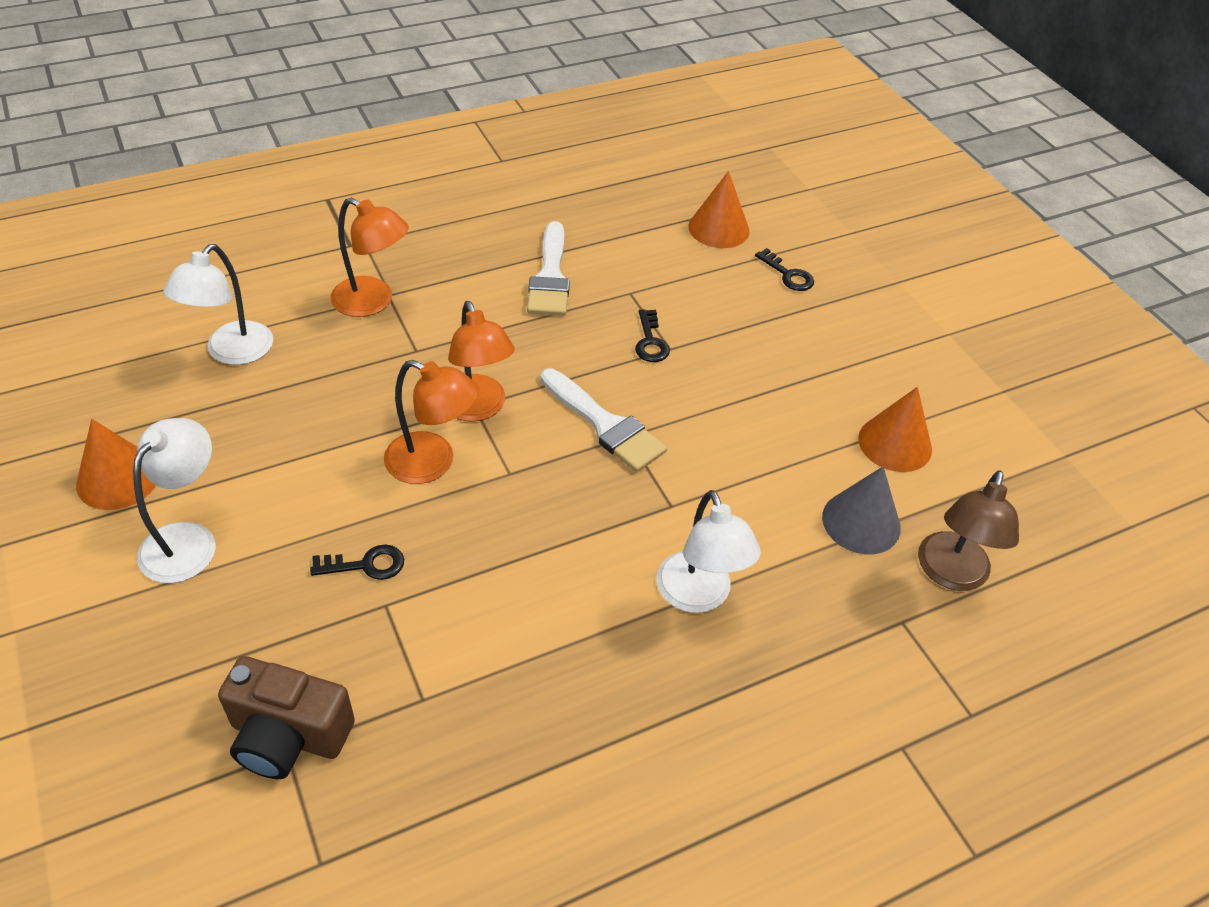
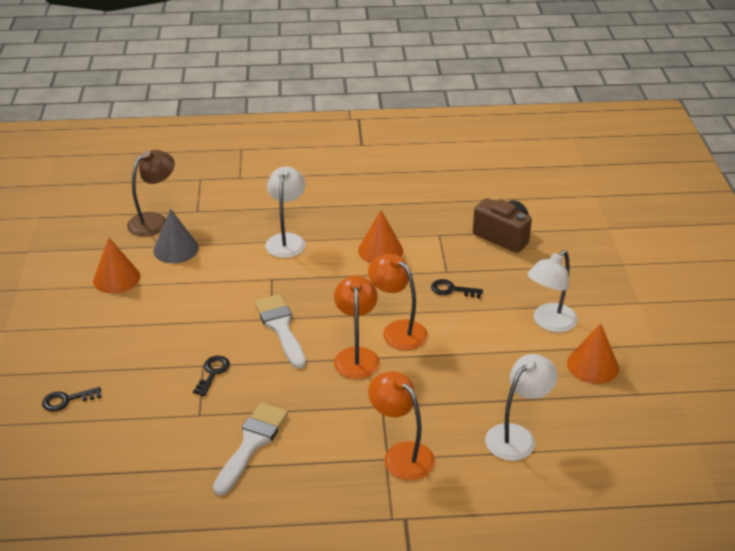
camera: 155 degrees left, 10 degrees down
(718, 228) = (81, 456): orange cone -> orange cone (380, 250)
(788, 274) = (67, 400): black key -> black key turned 90 degrees counterclockwise

